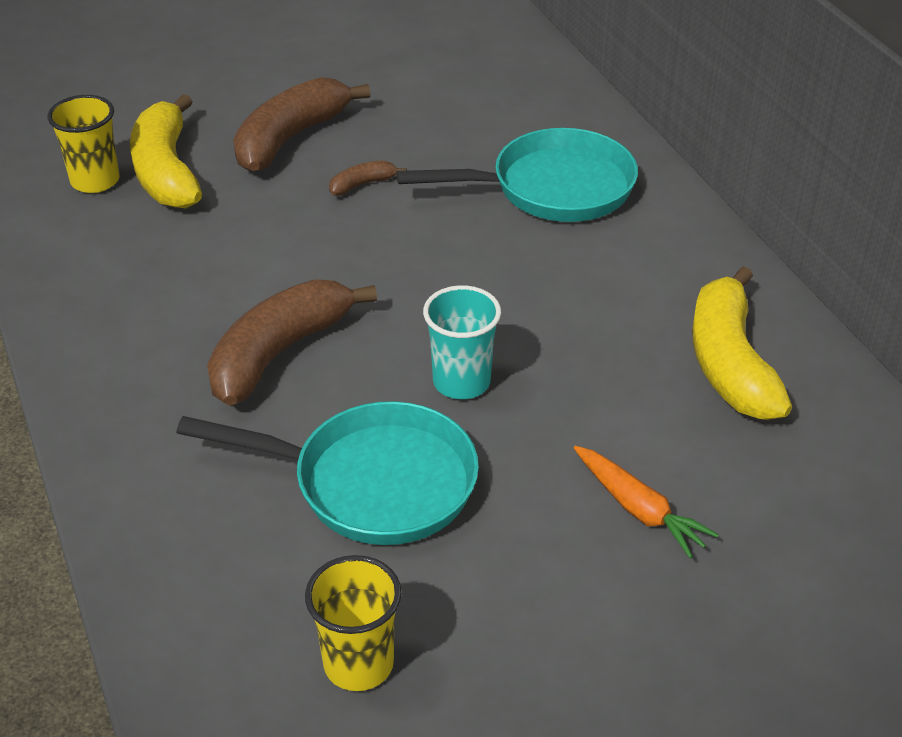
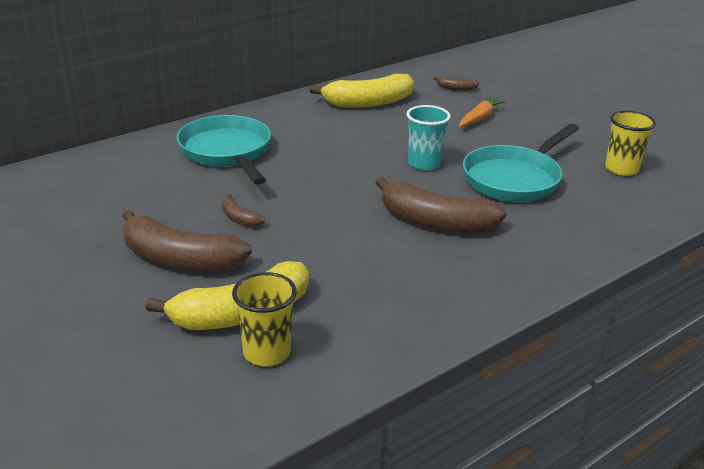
camera: 105 degrees left, 10 degrees down
(373, 482) = (514, 179): turquoise pan -> turquoise pan turned 135 degrees counterclockwise
(804, 514) = (456, 88): none -> brown banana

